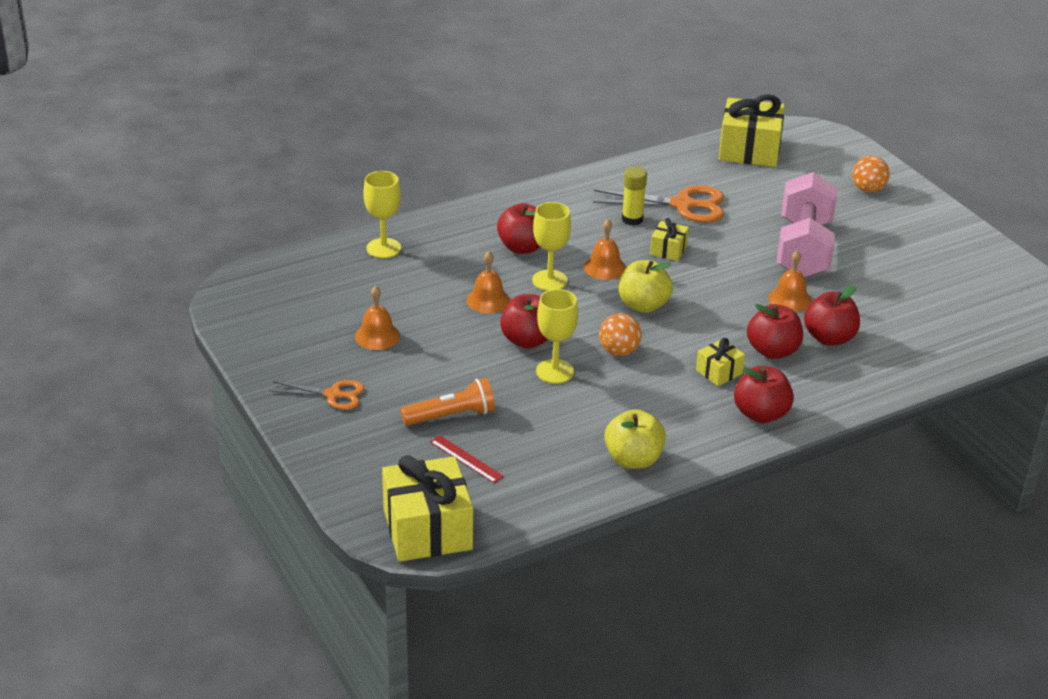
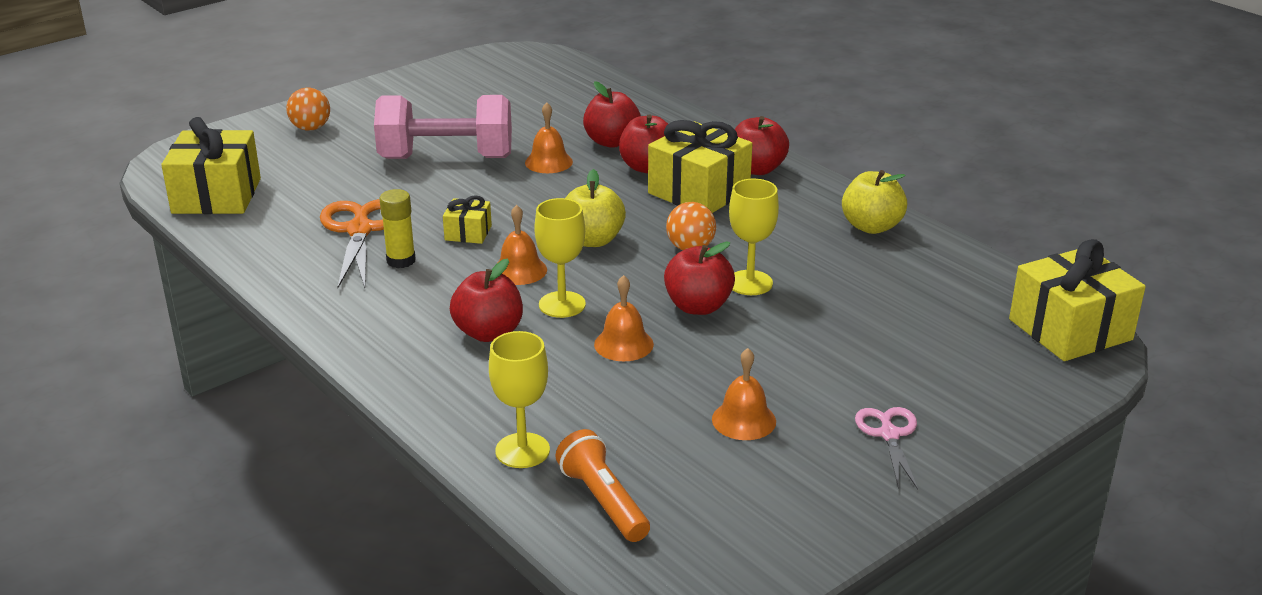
camera: 100 degrees left, 5 degrees down
(333, 395) = (889, 434): orange scissors -> pink scissors
(451, 416) = (873, 340): orange flashlight -> orange flashlight (603, 501)
(466, 459) = (941, 320): red ruler -> none
(719, 372) = (699, 192): yellow gift -> yellow gift, size x2.03

